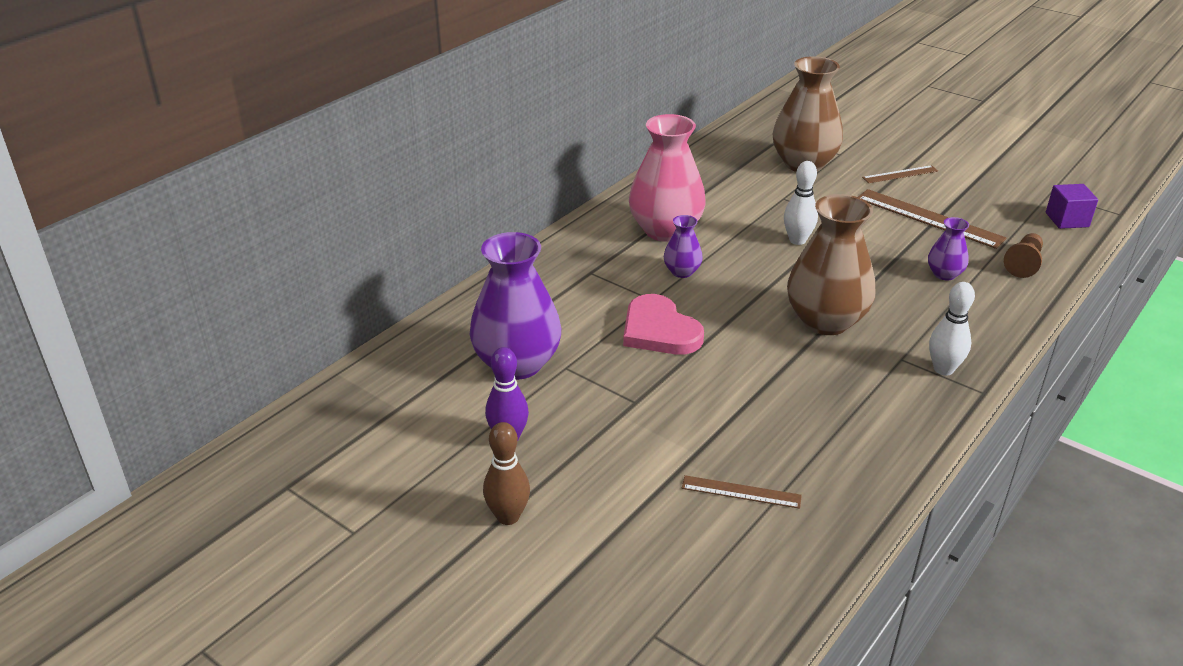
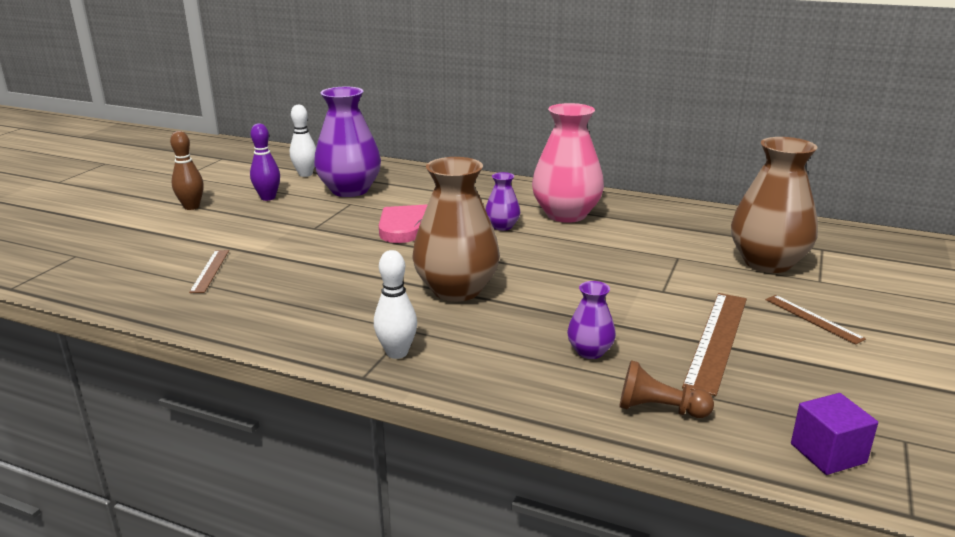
camera: 75 degrees right, 10 degrees down
(797, 240) = (597, 269): white bowling pin -> white bowling pin (305, 174)

